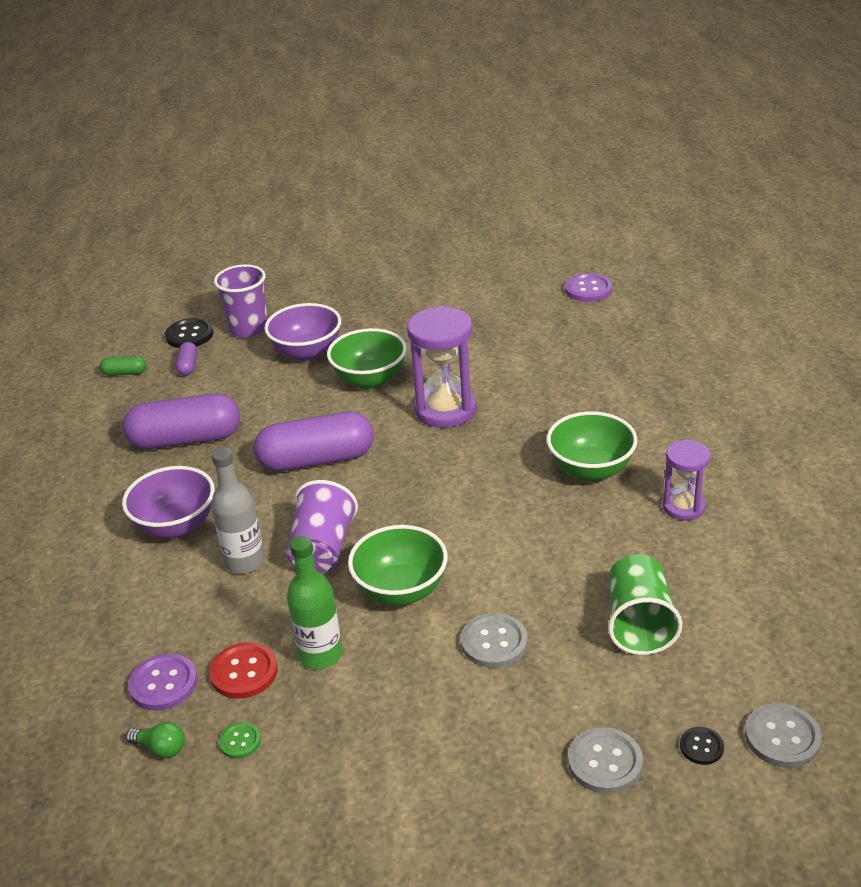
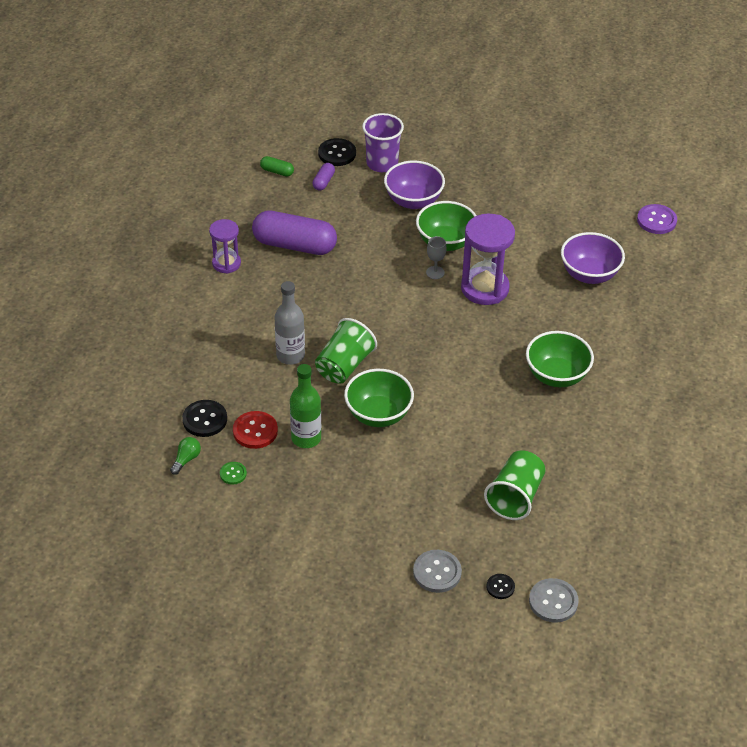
camera: 20 degrees right, 10 degrees up
(161, 748) = (186, 459): green light bulb -> green light bulb turned 105 degrees counterclockwise
(163, 684) = (205, 419): purple button -> black button
(176, 526) = (259, 311): purple bowl -> purple bowl (589, 274)
(317, 460) = (374, 296): purple capsule -> none
(323, 549) = (344, 365): purple cup -> green cup
(376, 413) = (435, 272): none -> grey goblet
(494, 642) = (416, 473): grey button -> none
(683, 507) = (601, 428): purple hourglass -> purple hourglass (226, 263)

